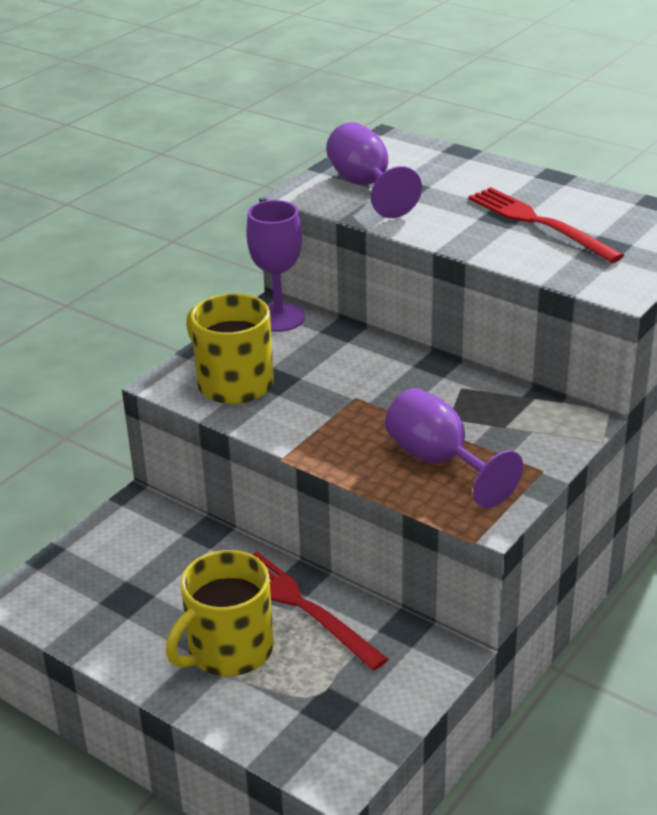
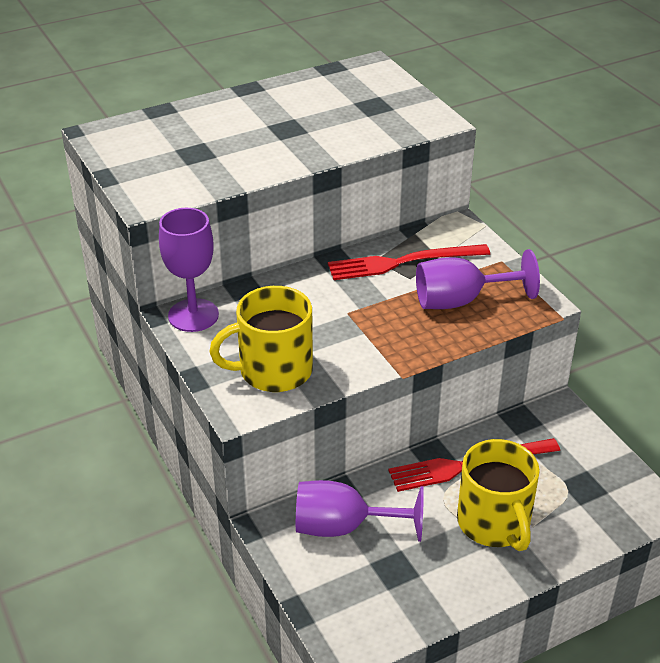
camera: 65 degrees left, 5 degrees up
(366, 186) = (171, 169): purple goblet -> purple goblet (343, 527)
(539, 223) = (314, 118): red fork -> red fork (402, 262)

